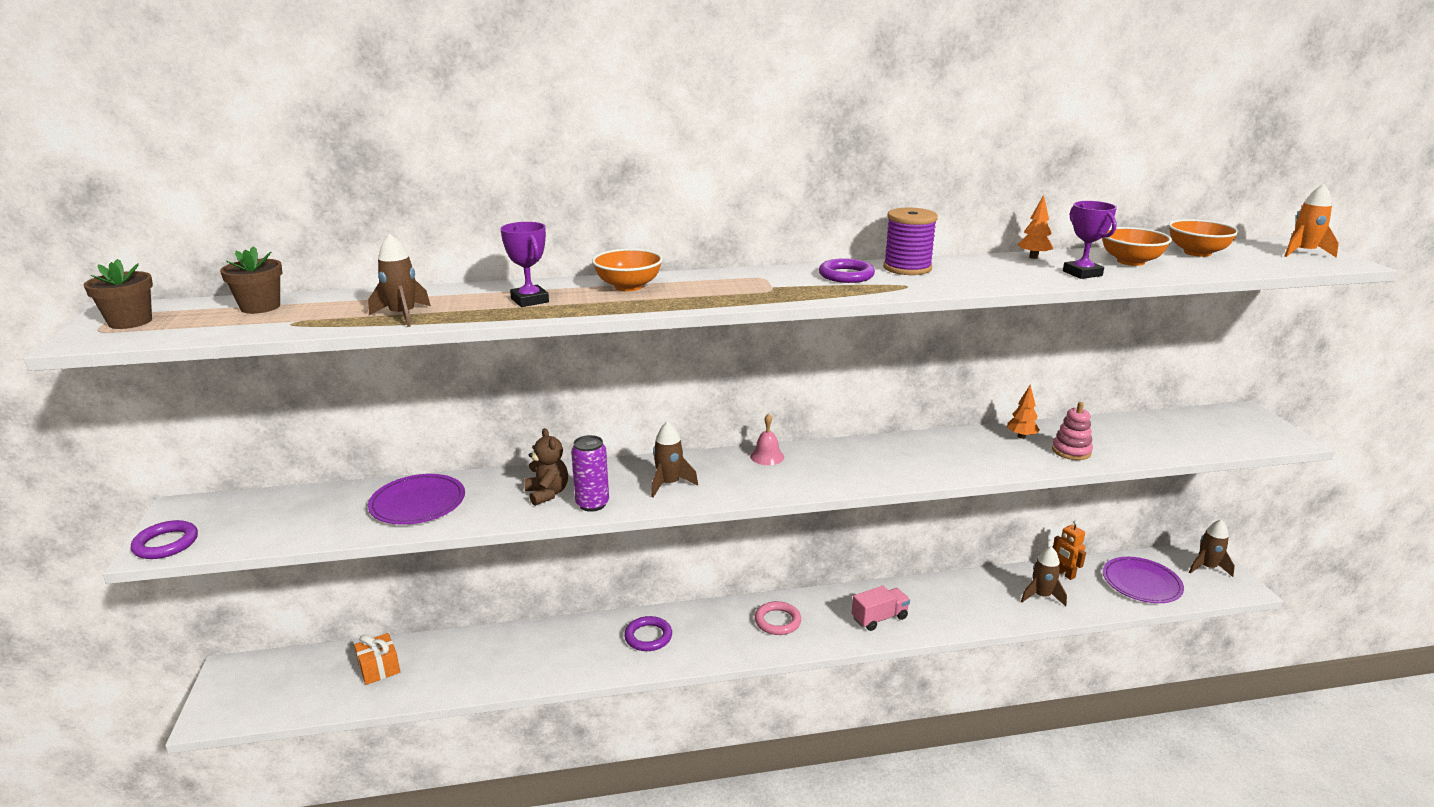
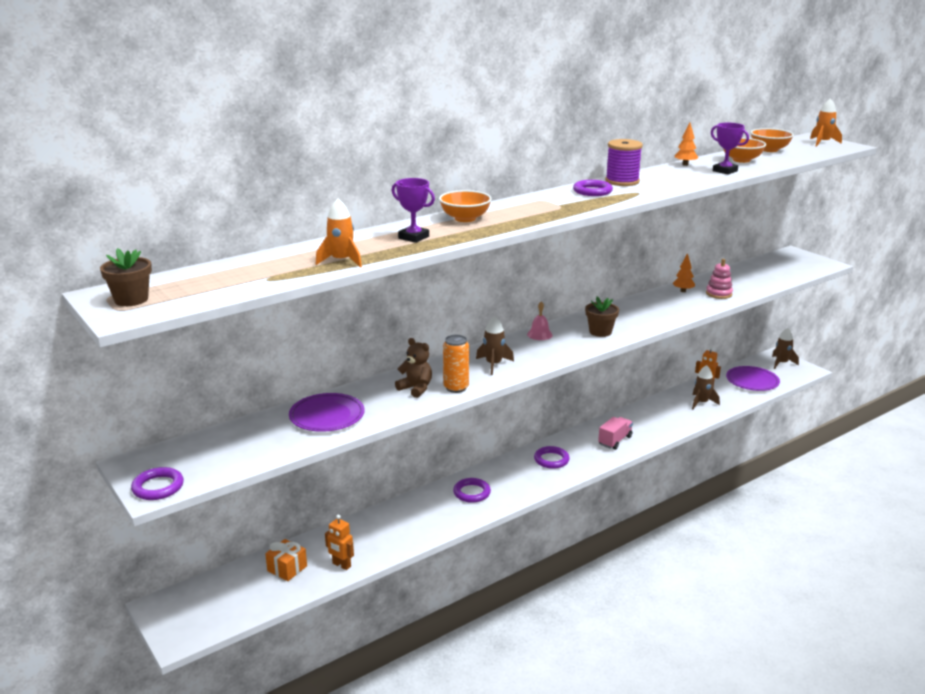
camera: 25 degrees left, 0 degrees up
(260, 307) = (217, 273): brown flower pot -> brown flower pot (600, 332)
(403, 315) = (341, 261): brown rocket -> orange rocket
(433, 684) = (341, 565): none -> orange robot
(592, 504) = (456, 388): purple can -> orange can
(777, 621) = (551, 460): pink ring -> purple ring

